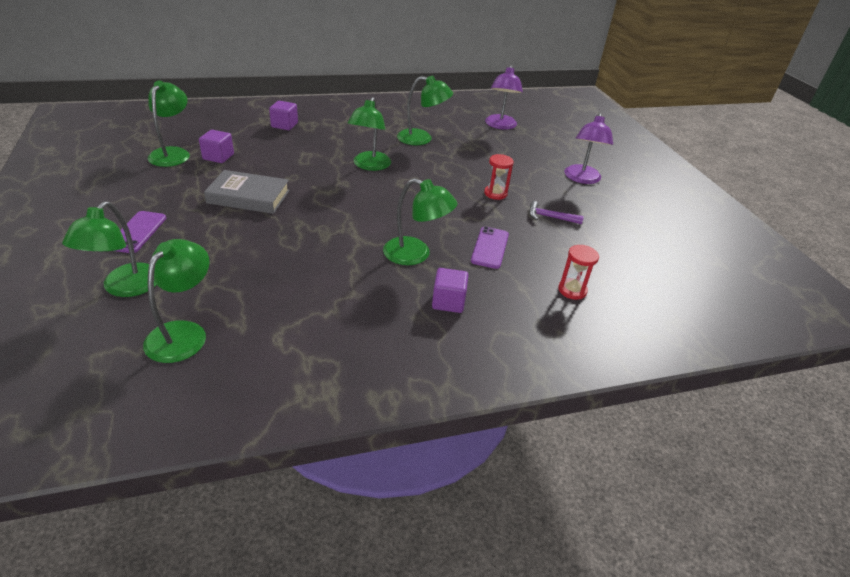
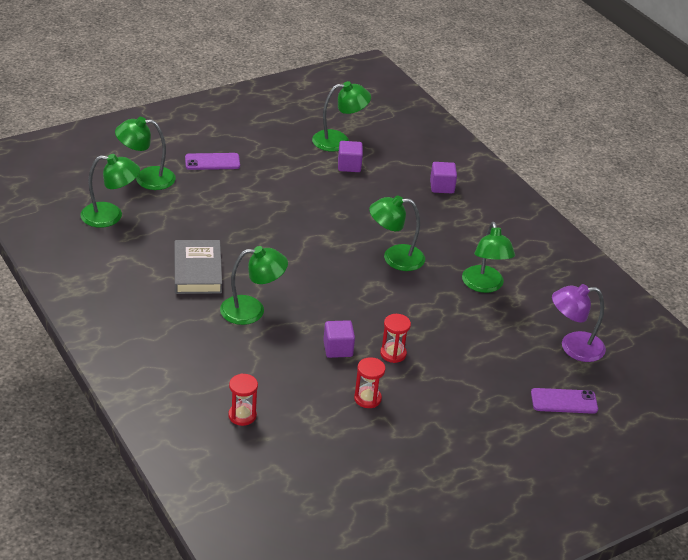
camera: 75 degrees right, 0 degrees up
(249, 197) = (292, 199): grey book -> grey book (197, 271)
(416, 255) = (252, 310): green lamp -> green lamp turned 105 degrees counterclockwise
(448, 302) = (193, 337): purple cube -> purple cube (338, 349)
(490, 248) = (286, 356): purple phone -> purple phone (564, 401)
(550, 217) = (367, 398): purple hammer -> red hourglass
(582, 179) = (475, 426): purple lamp -> none

